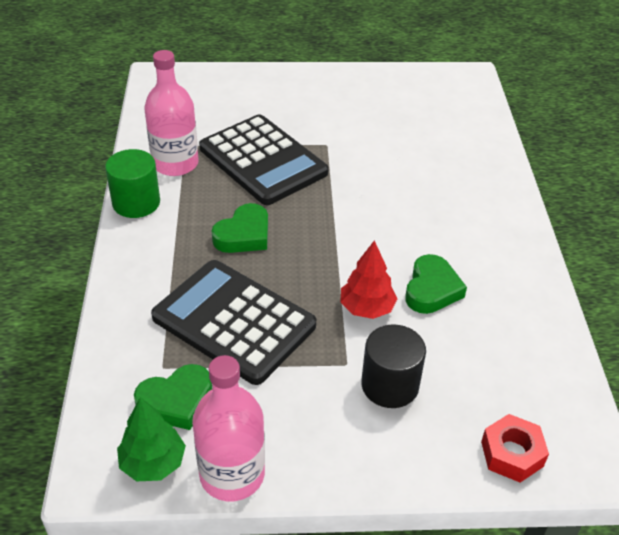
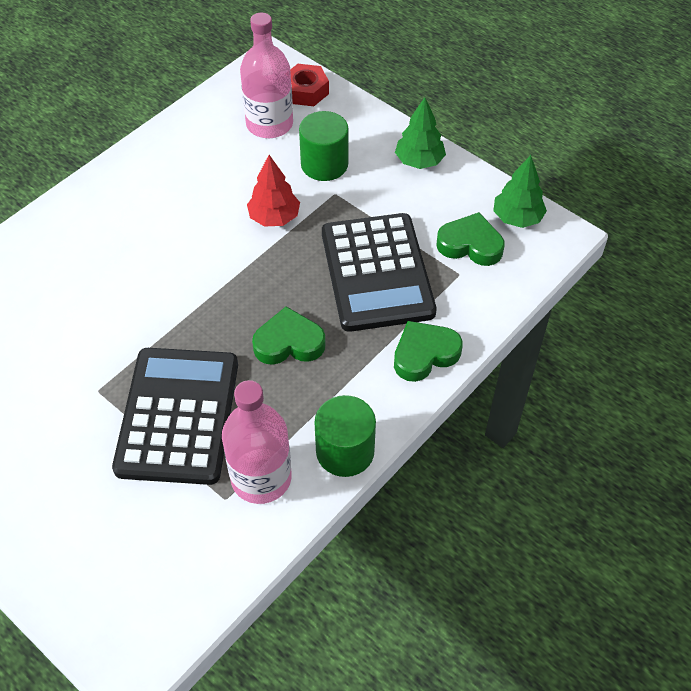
camera: 135 degrees left, 10 degrees up
(232, 474) = (474, 182): pink bottle -> pink bottle (269, 124)
(309, 456) = (419, 161): none -> green tree
(390, 385) = (324, 164): black cylinder -> green cylinder
(431, 289) = (213, 199): green heart -> green heart (424, 354)

